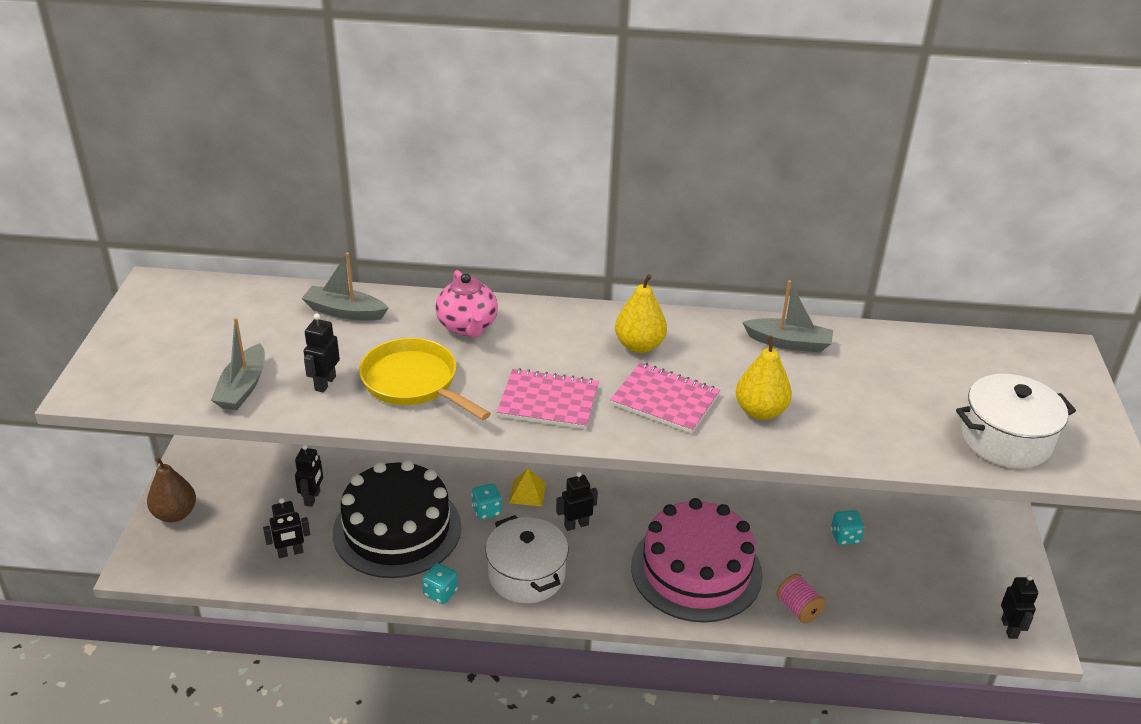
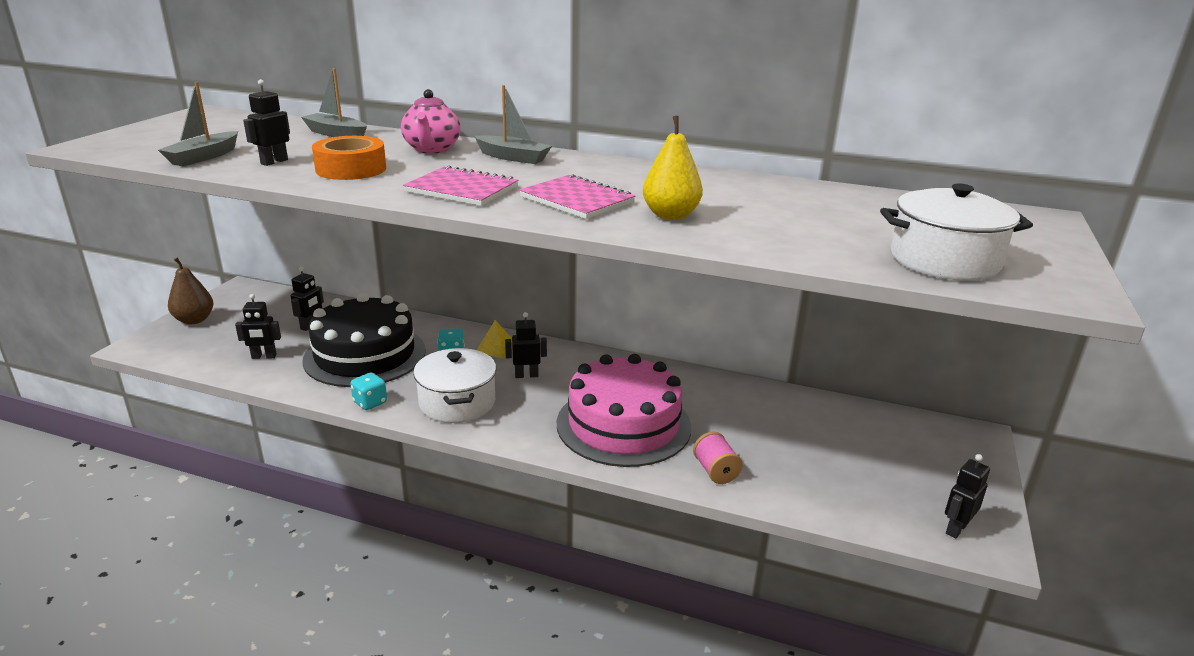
camera: 15 degrees right, 10 degrees down
(414, 383) = (351, 169): yellow pan -> orange tape
(639, 346) = (580, 172): yellow pear -> none
(788, 343) = (732, 184): grey boat -> grey boat (513, 157)
(845, 537) = (791, 423): turquoise dice -> none
(1009, 628) = (956, 528): black robot -> black robot turned 150 degrees counterclockwise

